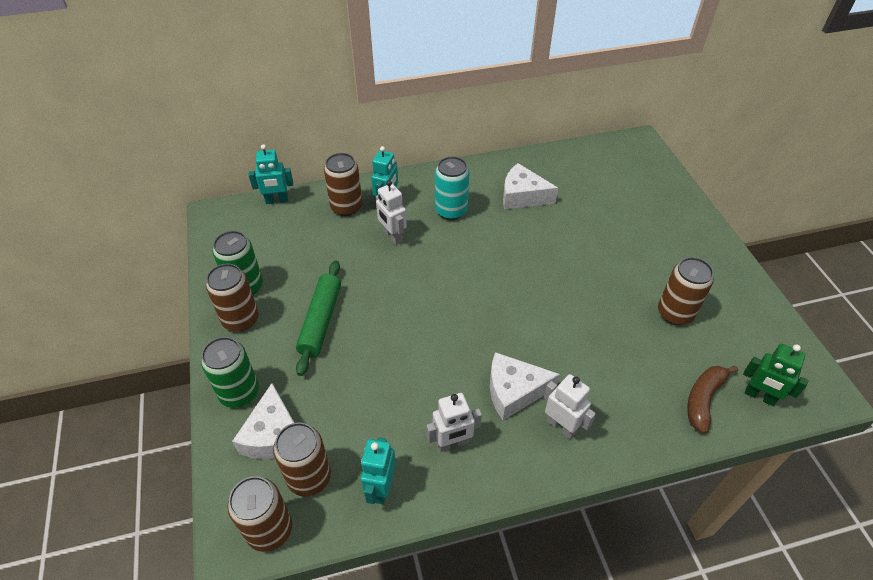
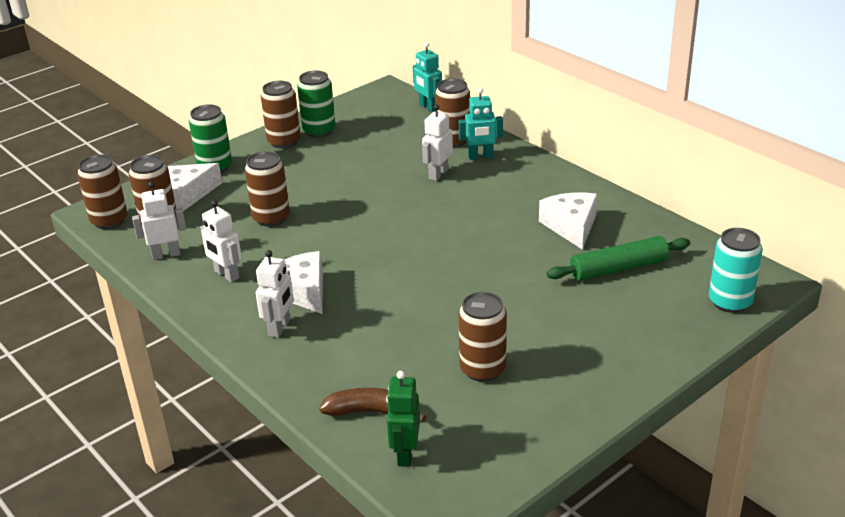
camera: 65 degrees right, 15 degrees down
(321, 321) = (309, 174): green rolling pin -> green rolling pin (618, 268)
(376, 375) = (271, 218): none -> brown can
(381, 488) = (166, 255): turquoise robot -> white robot
(451, 211) = (504, 193): turquoise can -> turquoise can (730, 302)

